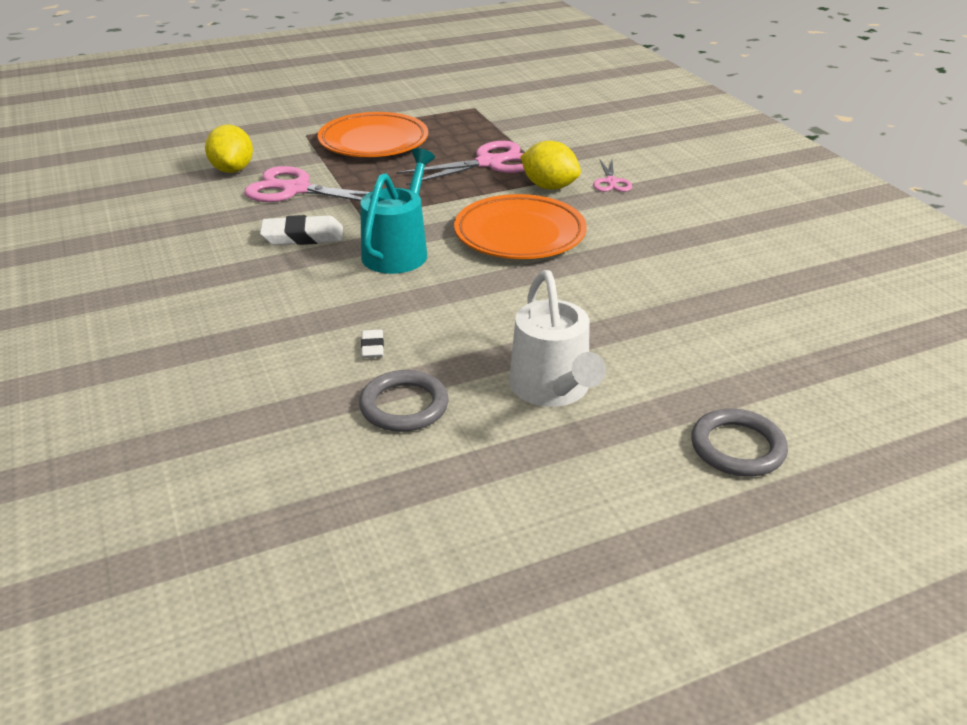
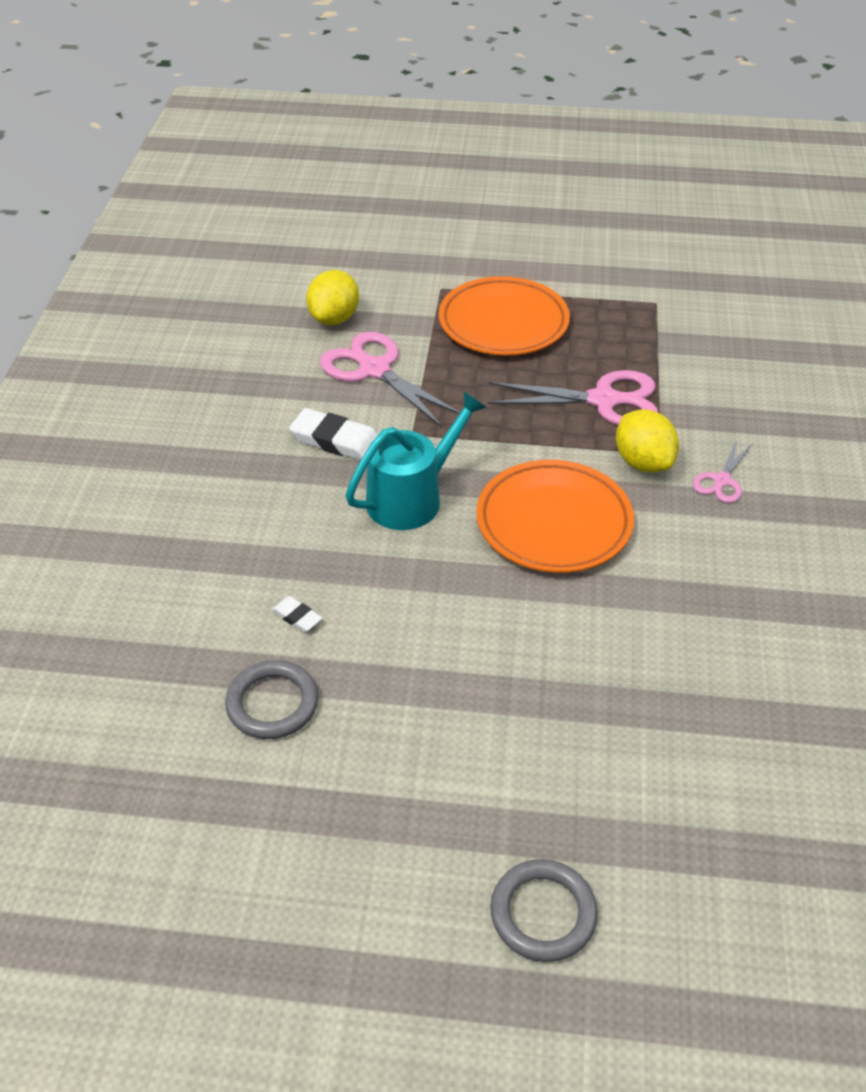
camera: 30 degrees right, 10 degrees up
(372, 347) = (297, 617): white eraser -> white eraser turned 75 degrees counterclockwise
(552, 389) = (422, 748): white watering can -> none

